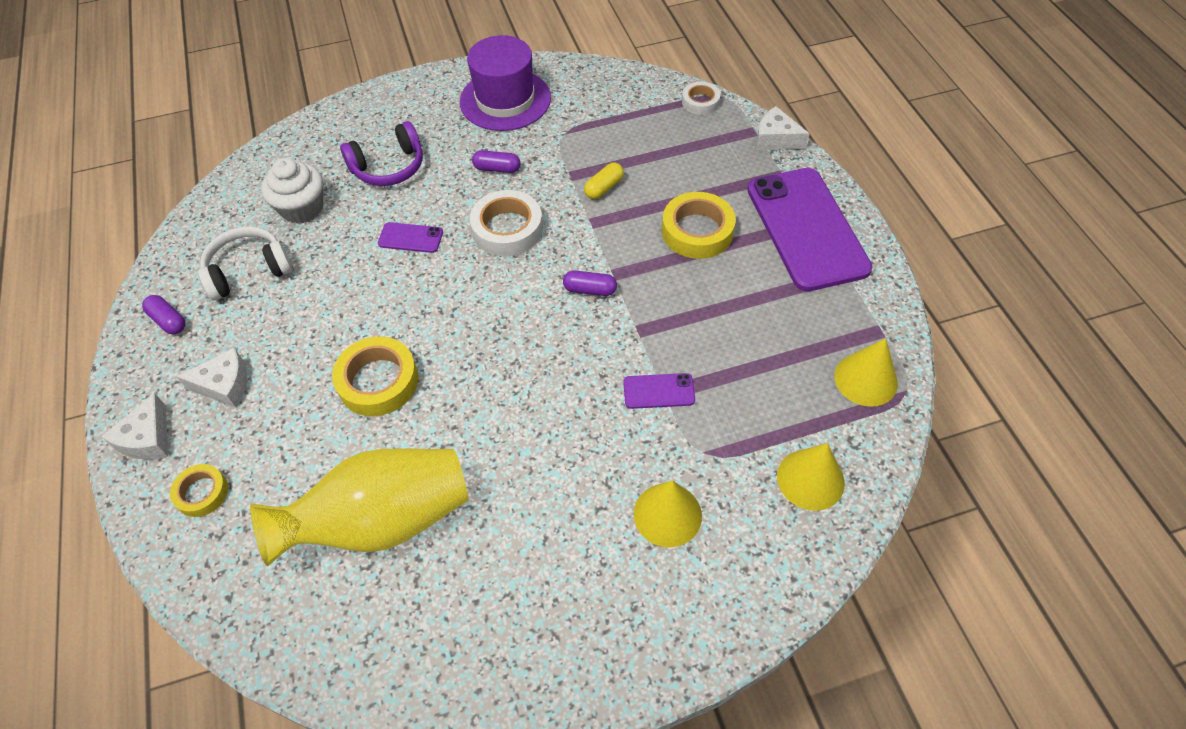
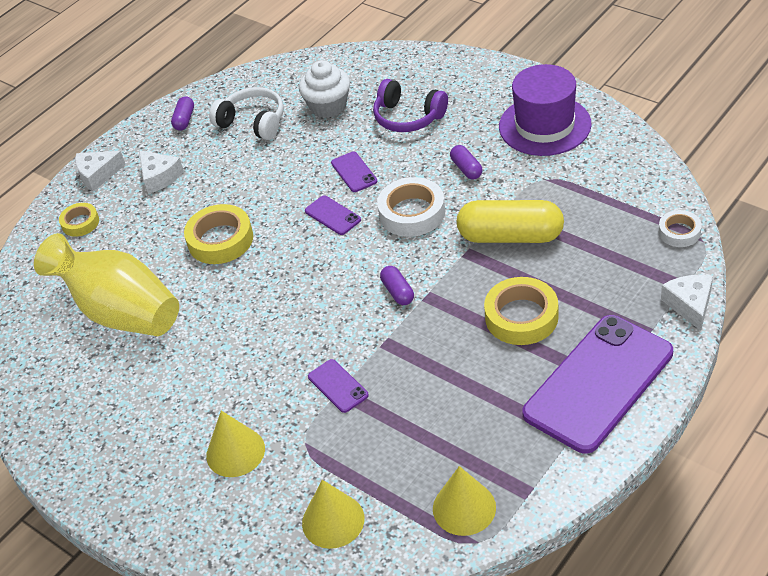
camera: 60 degrees right, 10 degrees down
(447, 282) = (332, 215): none -> purple phone
(604, 188) = (510, 236): yellow capsule -> yellow capsule, size x2.13

